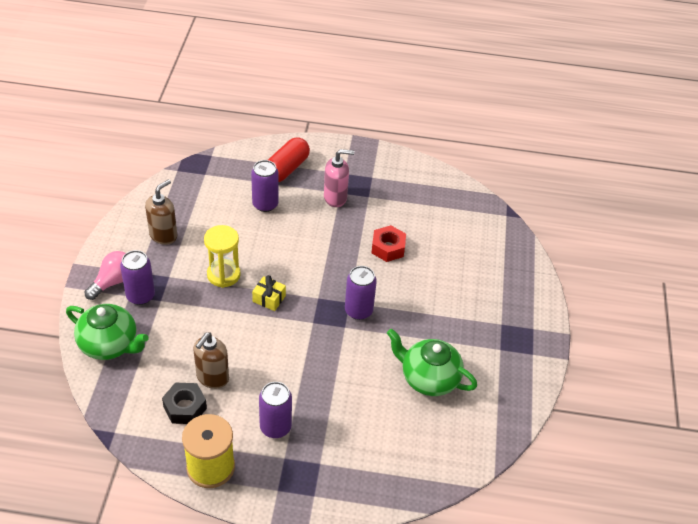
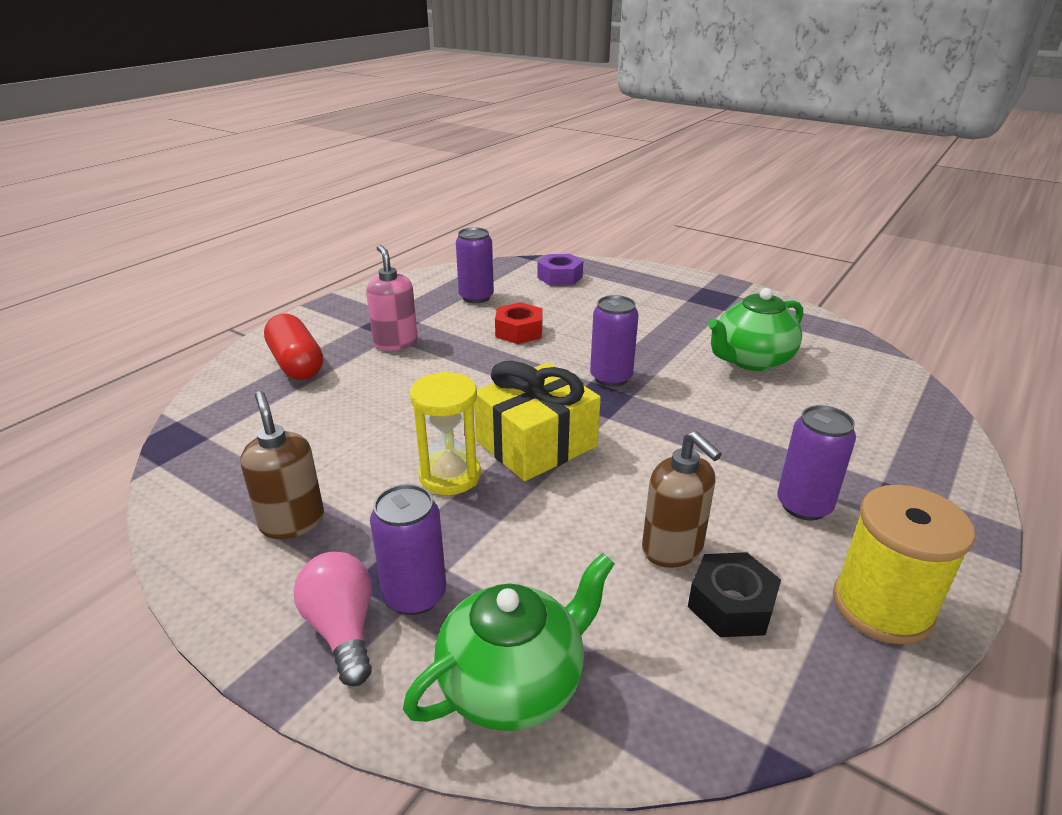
camera: 60 degrees left, 15 degrees down
(265, 204) = (343, 398): purple can -> purple can (476, 297)
(269, 298) = (536, 444): yellow gift -> yellow gift, size x2.10
(335, 198) = (395, 343): pink soap dispenser -> pink soap dispenser turned 45 degrees counterclockwise
(486, 241) = (560, 277): none -> purple nut

